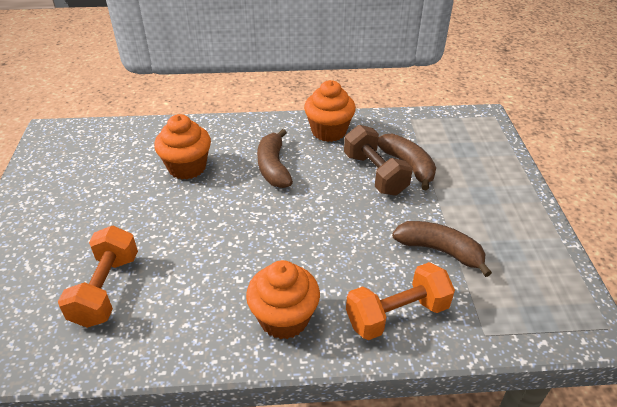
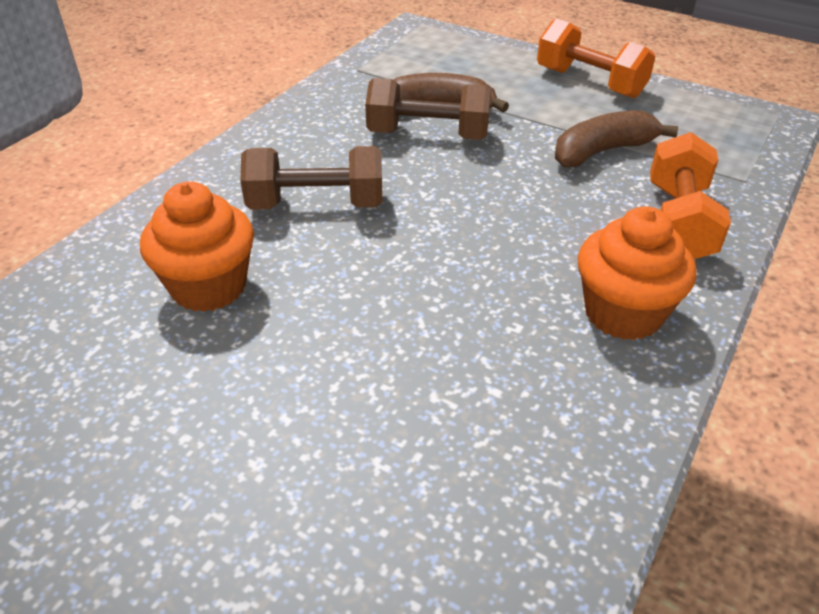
camera: 55 degrees left, 0 degrees up
(106, 289) = (411, 492): orange dumbbell -> orange dumbbell (589, 83)
(273, 167) = (316, 204): brown banana -> brown dumbbell
(329, 131) = (301, 131): orange cupcake -> none

